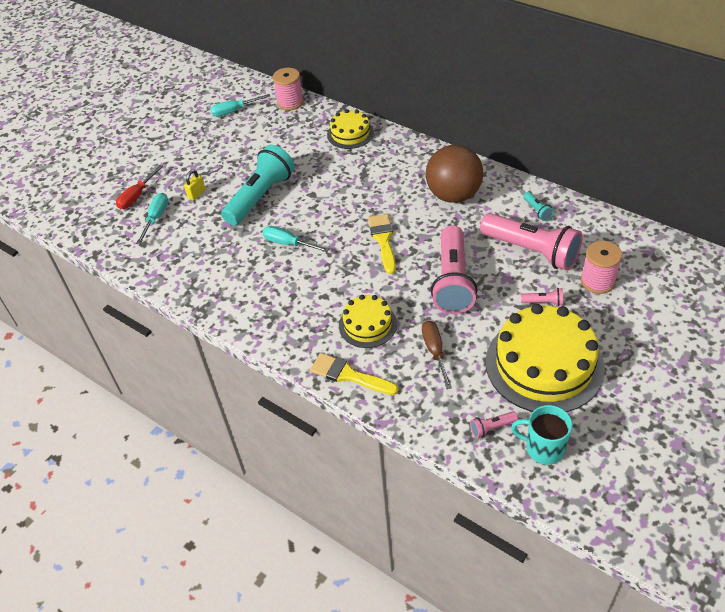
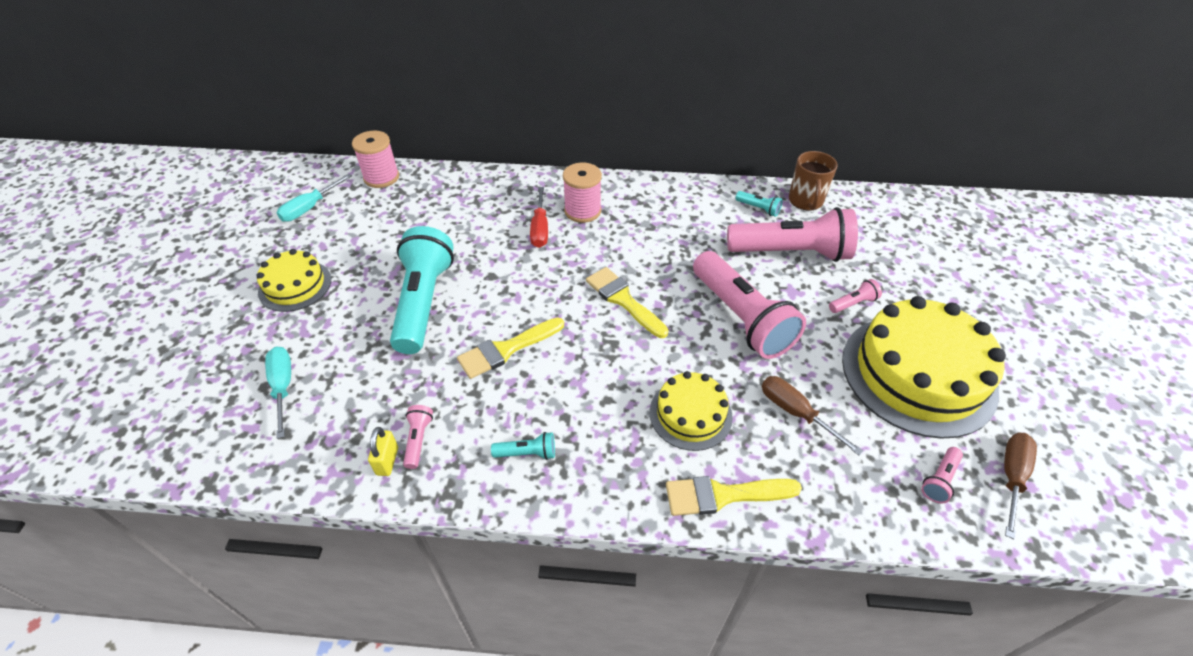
camera: 35 degrees left, 0 degrees up
(137, 196) = (230, 366): red screwdriver -> red screwdriver (540, 229)
(197, 194) = (326, 330): yellow padlock -> yellow padlock (387, 461)
(206, 275) = (418, 440): none -> pink flashlight
(257, 306) = (527, 453): none -> turquoise flashlight
(288, 243) = (506, 349): turquoise screwdriver -> yellow brush
(350, 133) = (485, 191): yellow cake -> yellow cake (295, 285)
(453, 195) = (659, 221): brown ball -> none
(543, 448) = (1011, 477): turquoise mug -> brown screwdriver
(581, 218) = (805, 201): none -> brown mug
(597, 281) = (880, 260): pink spool -> pink spool (582, 211)

